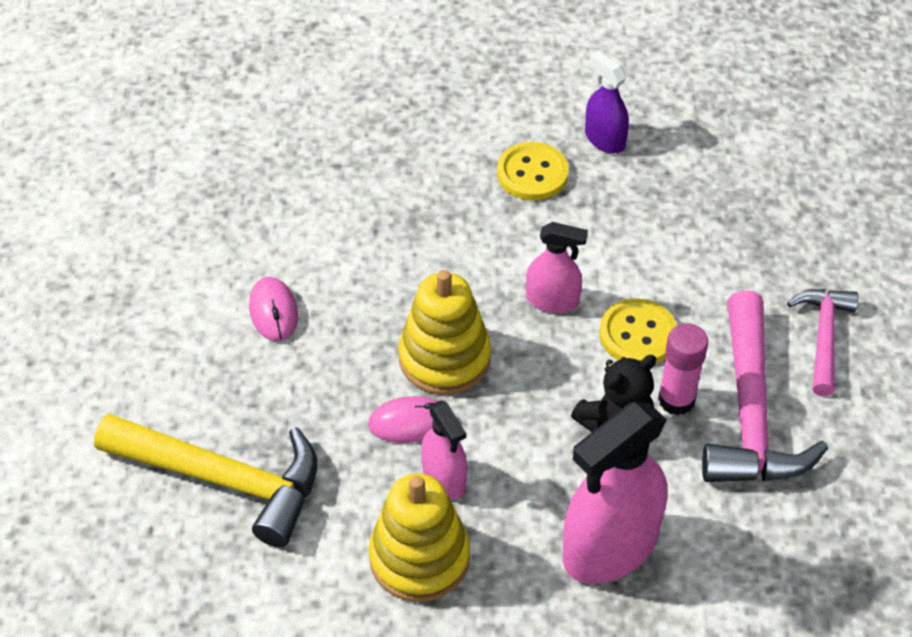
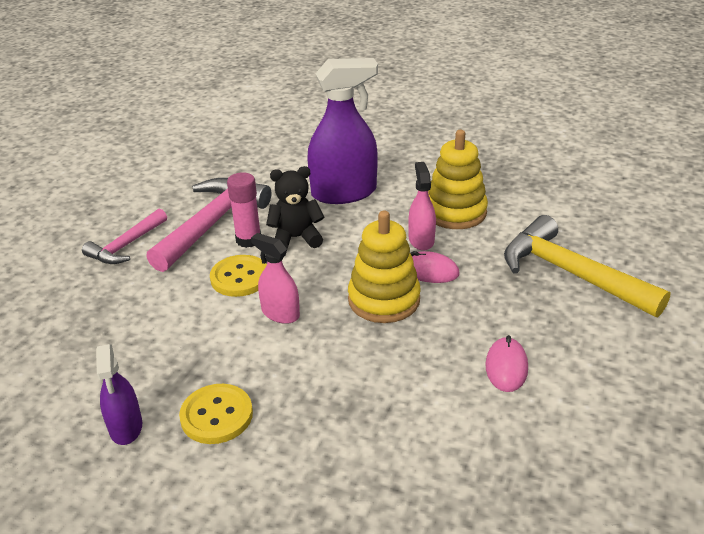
camera: 155 degrees left, 15 degrees down
(610, 547) = (344, 193): pink spray bottle -> purple spray bottle

